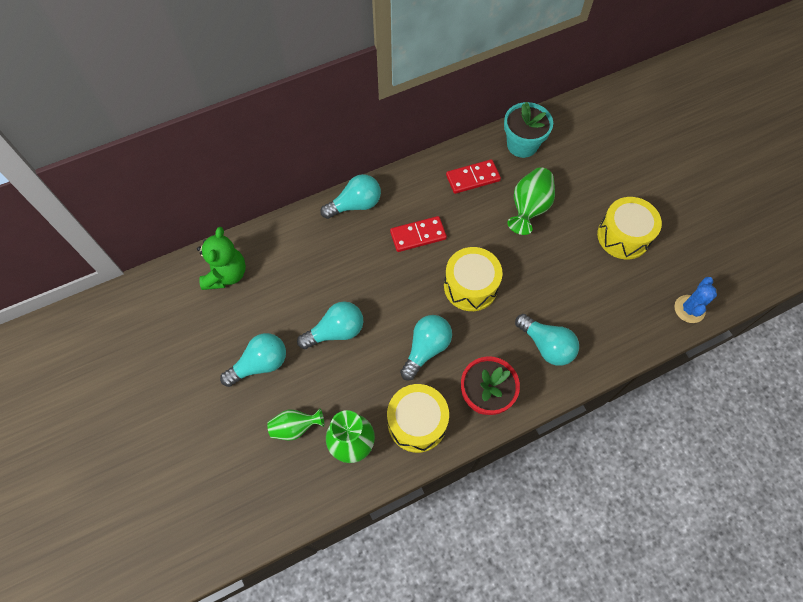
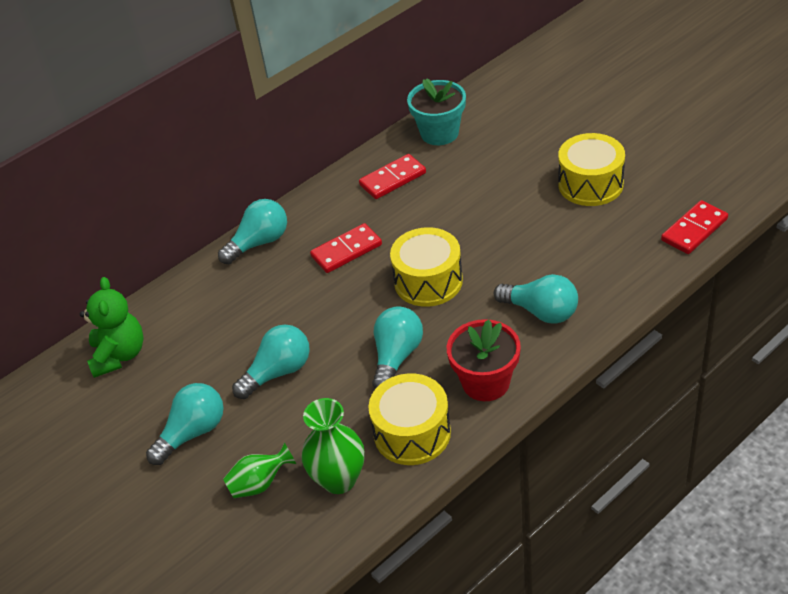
camera: 10 degrees left, 20 degrees down
(529, 208) = (470, 189): green vase -> none
(689, 309) = (694, 230): blue cactus -> red domino

